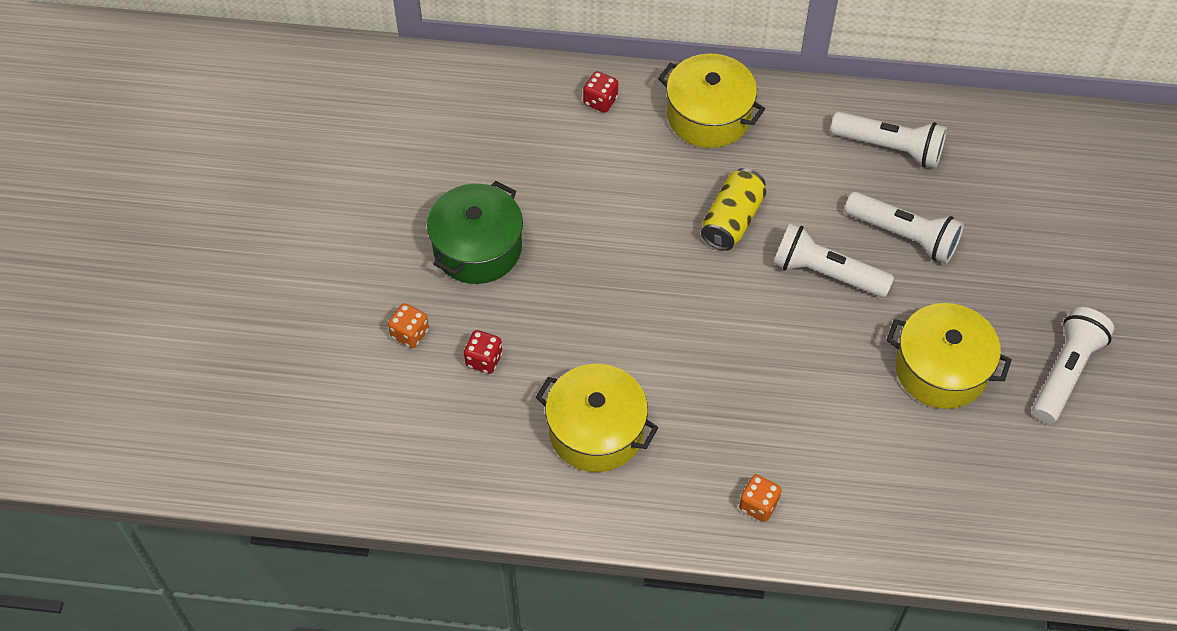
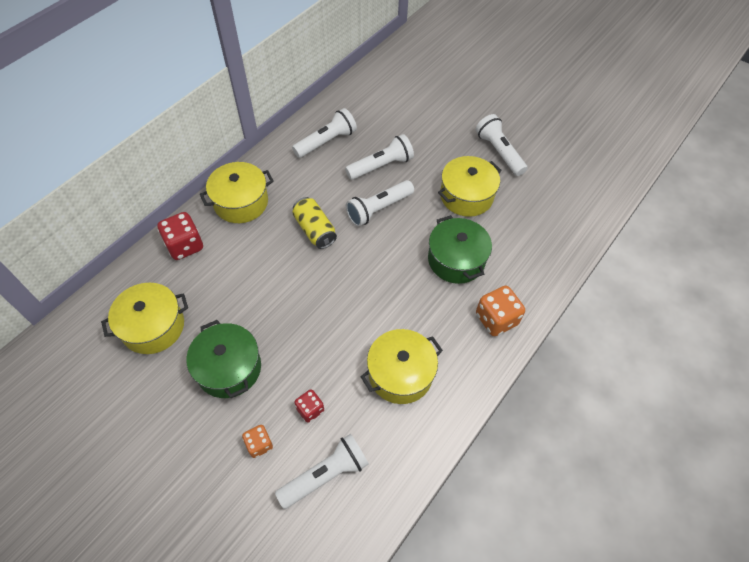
camera: 60 degrees left, 0 degrees up
(418, 420) = (326, 475): none -> white flashlight
(475, 142) = (153, 326): none -> yellow pot
(600, 101) = (185, 246): red dice -> red dice, size x1.69
(758, 505) = (496, 319): orange dice -> orange dice, size x1.69
(817, 410) = (456, 260): none -> green pot

